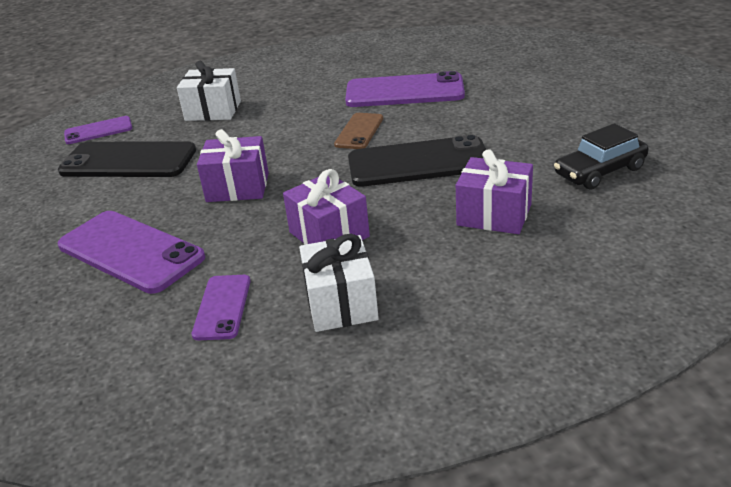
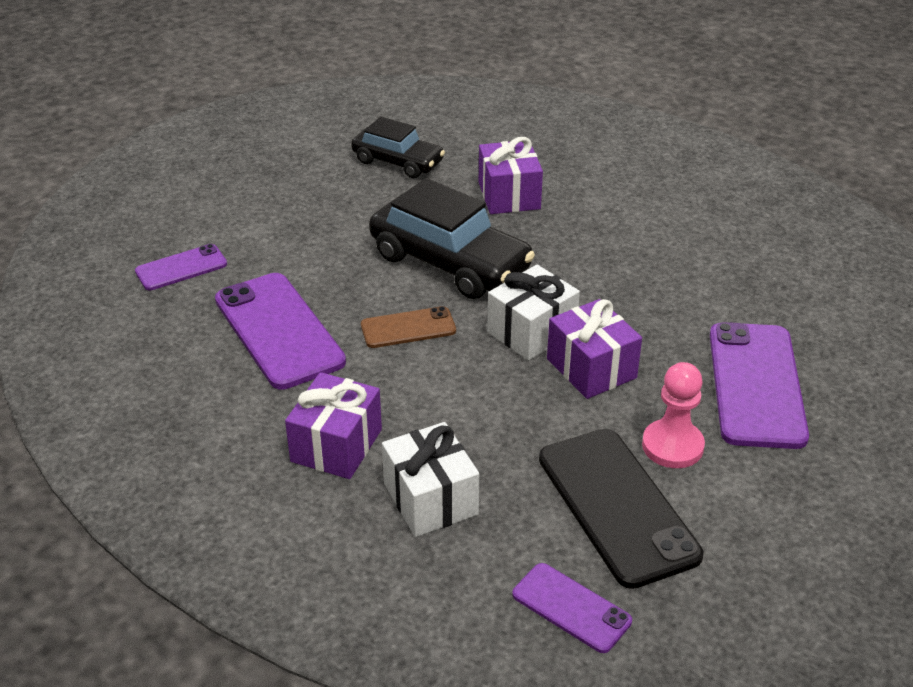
camera: 125 degrees left, 5 degrees up
(136, 194) = (672, 446): none -> pink pawn
(222, 307) = (756, 286): purple phone -> purple phone (181, 268)
(329, 234) = (613, 271): purple gift -> purple gift (336, 445)
(341, 303) = (689, 230): white gift -> white gift (531, 331)
(418, 162) = (450, 262): black phone -> black car

